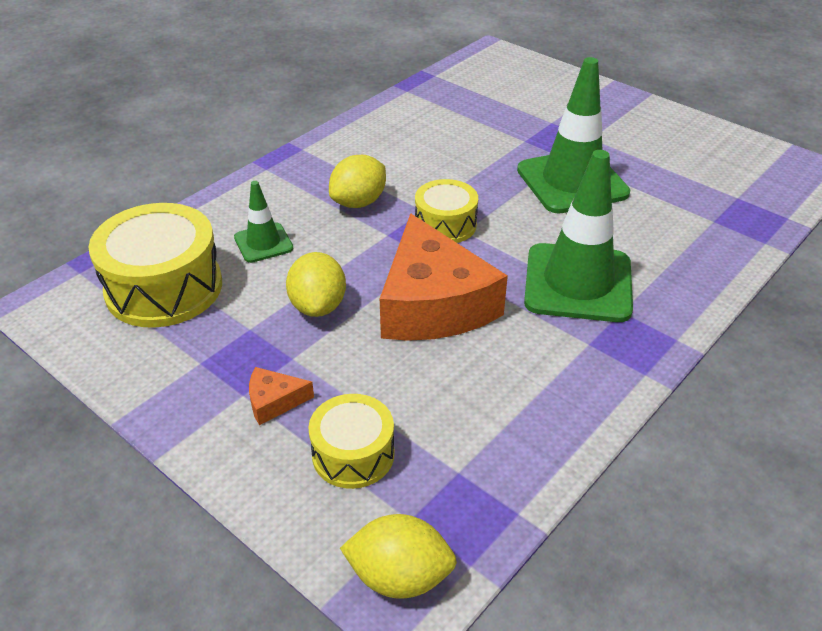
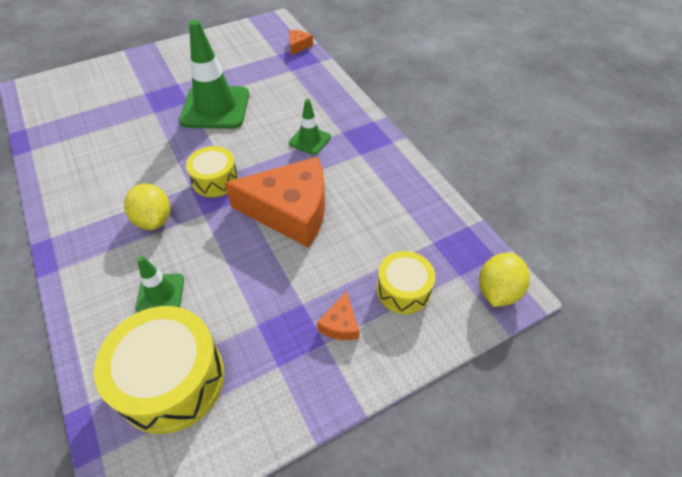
camera: 70 degrees left, 10 degrees up
(318, 306) = (257, 275): yellow lemon -> none
(578, 283) = (310, 140): green traffic cone -> green traffic cone, size x0.51
(779, 210) = (298, 46): none -> orange cheese

